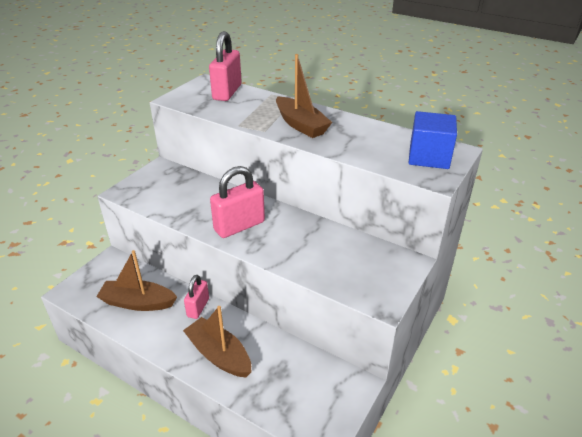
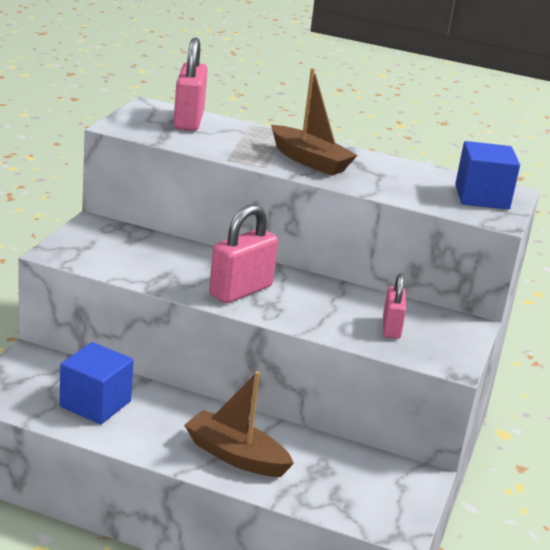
camera: 15 degrees left, 10 degrees down
(138, 302) = (95, 404): brown boat -> blue cube
(198, 307) = (184, 407): pink padlock -> pink padlock (391, 328)

